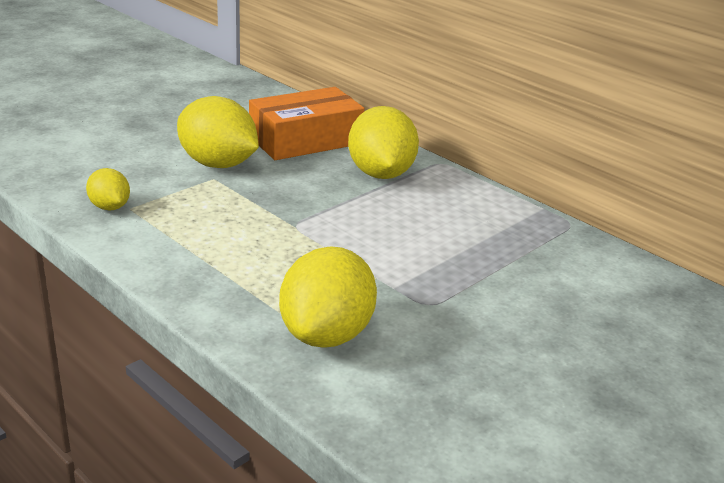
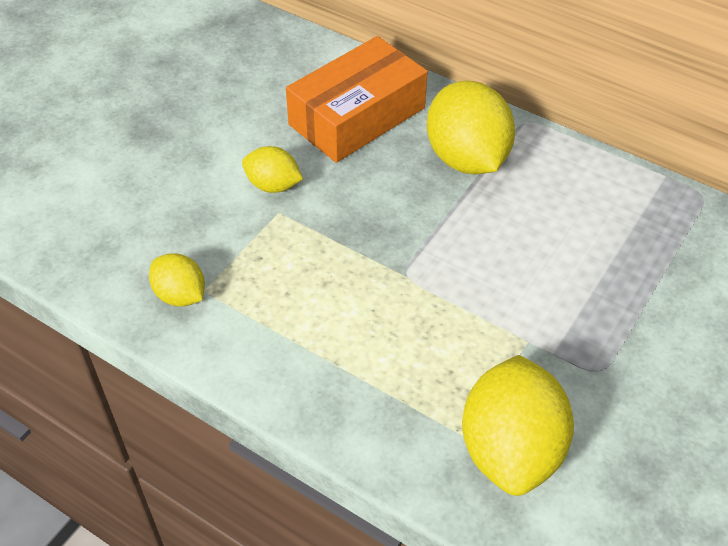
camera: 10 degrees left, 20 degrees up
(218, 164) = (273, 185): yellow lemon -> yellow lemon, size x0.53

